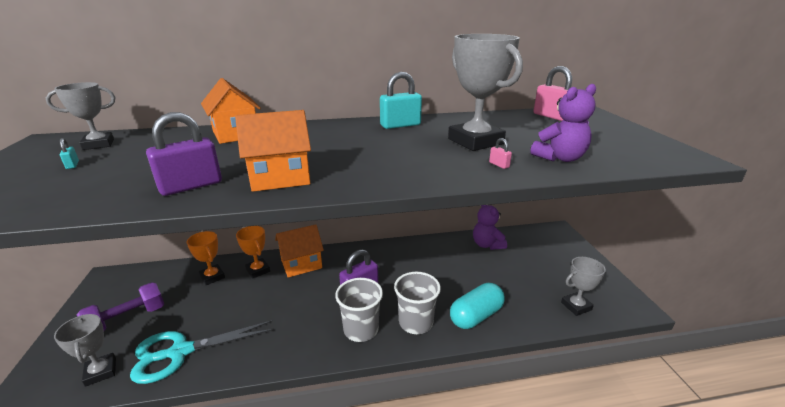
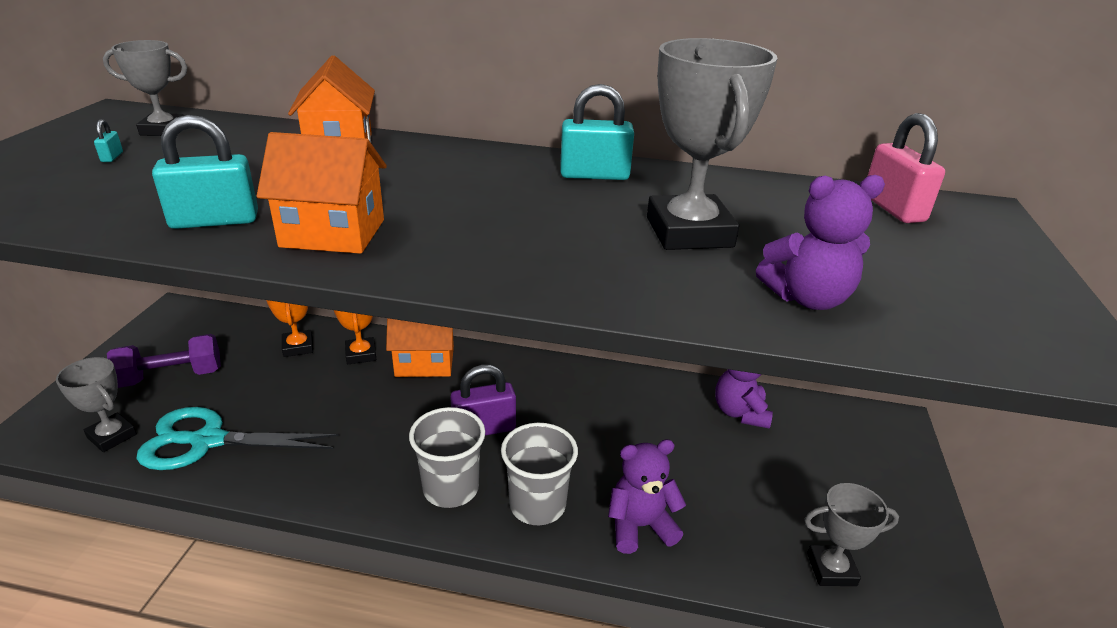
camera: 20 degrees right, 5 degrees up
(101, 372) = (112, 436): grey trophy -> grey trophy turned 45 degrees counterclockwise
(191, 186) = (214, 221): purple padlock -> turquoise padlock
(476, 316) = (640, 526): turquoise capsule -> purple teddy bear
(499, 165) = (681, 286): pink padlock -> none

